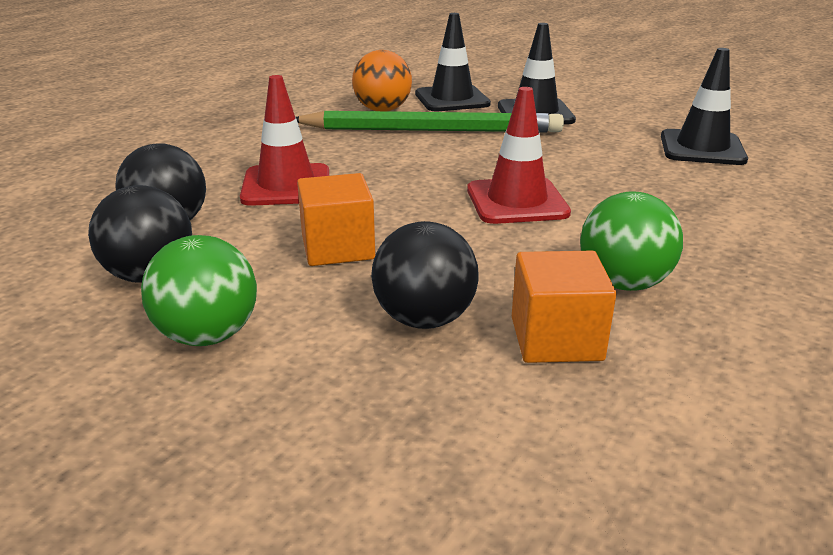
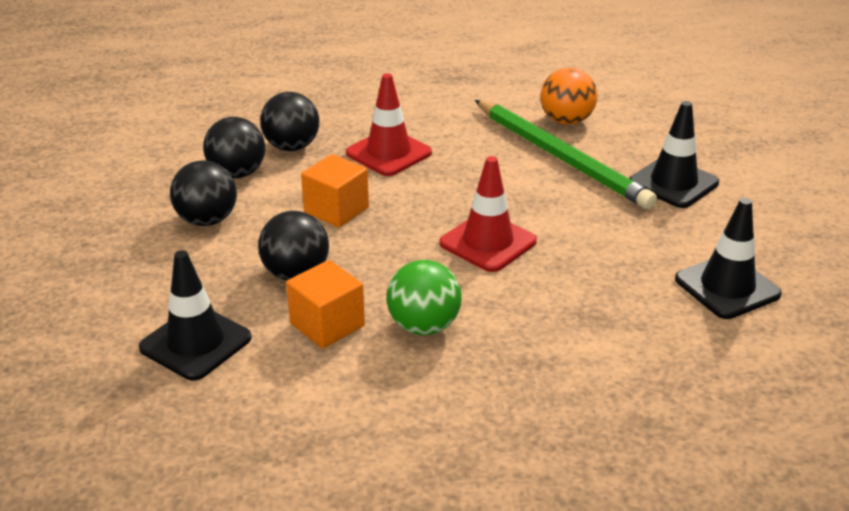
camera: 50 degrees right, 5 degrees up
(208, 335) = (207, 220): green ball -> black ball
(452, 99) = (640, 136): black traffic cone -> black traffic cone (195, 343)

